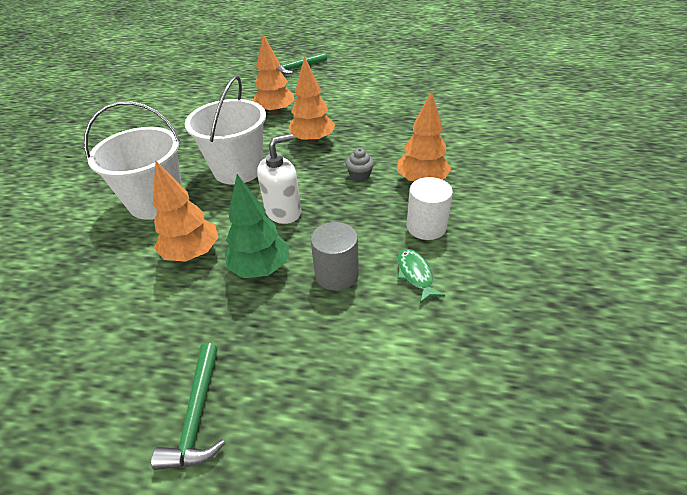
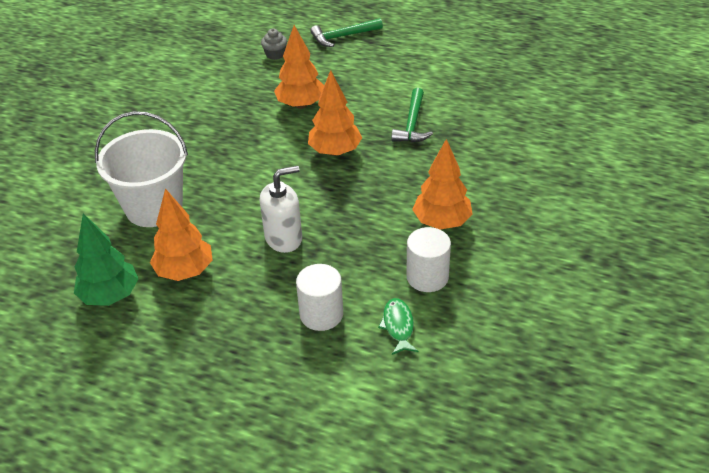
camera: 10 degrees right, 0 degrees up
(197, 415) = (173, 419): green hammer -> green hammer (412, 124)
(238, 169) = (245, 179): white bucket -> none
(260, 268) = (248, 297): green tree -> green tree (110, 296)
(336, 274) = (321, 314): grey cylinder -> white cylinder
(360, 176) = (376, 206): grey cupcake -> grey cupcake (275, 54)

